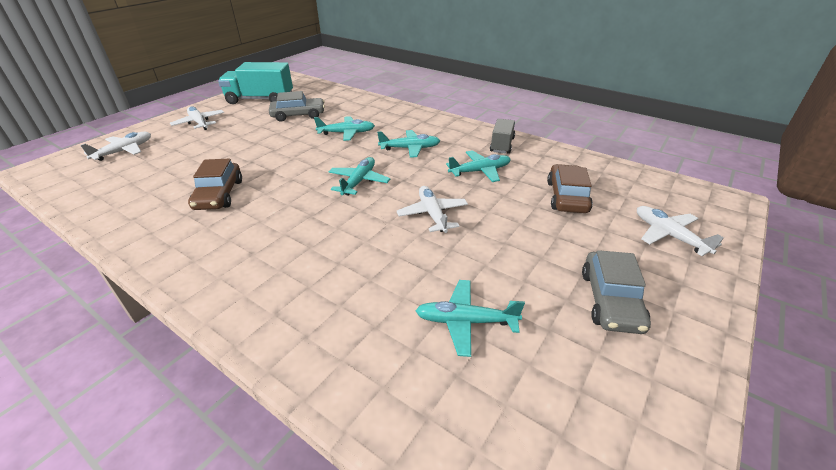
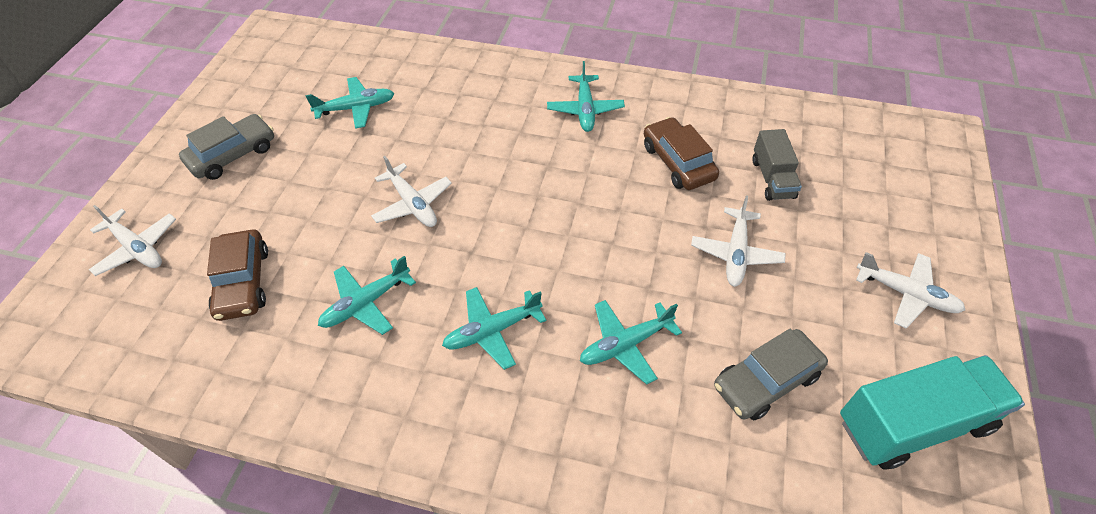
camera: 160 degrees right, 15 degrees up
(124, 151) = (903, 193): white plane -> white plane (736, 253)
(359, 181) = (528, 231): turquoise plane -> turquoise plane (585, 109)
(502, 145) = (335, 393): grey truck -> grey truck (772, 178)
(610, 300) = (233, 155): grey car -> grey car turned 60 degrees clockwise

